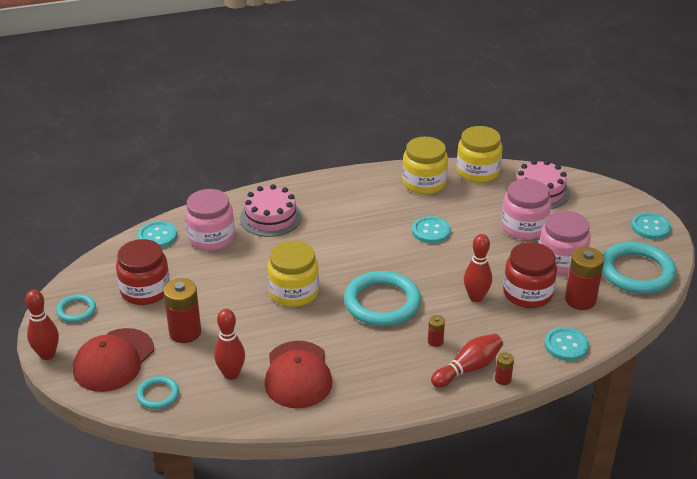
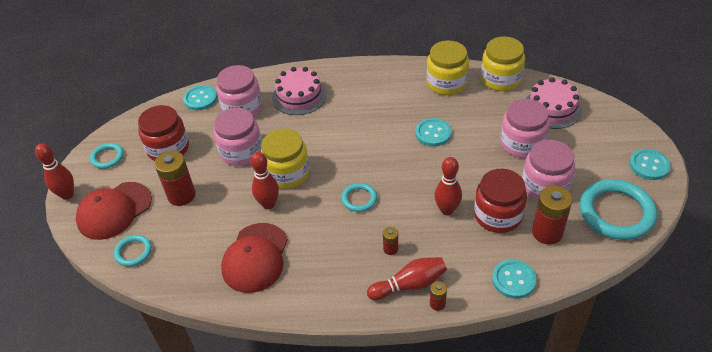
camera: 20 degrees right, 10 degrees up
(231, 374) = (200, 245): red bowling pin -> red bowling pin (268, 204)
(232, 280) = (241, 151): none -> pink jar
(382, 303) = (359, 199): turquoise ring -> turquoise ring, size x0.50

